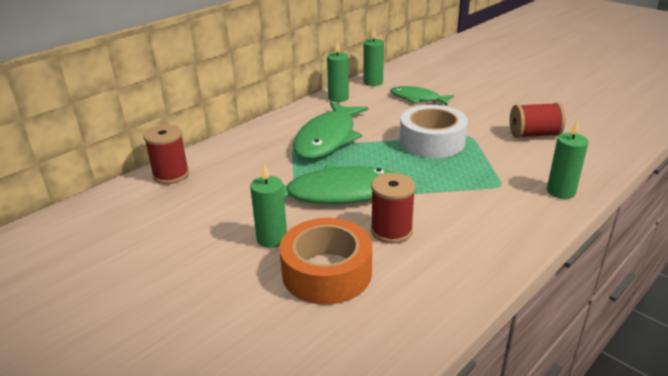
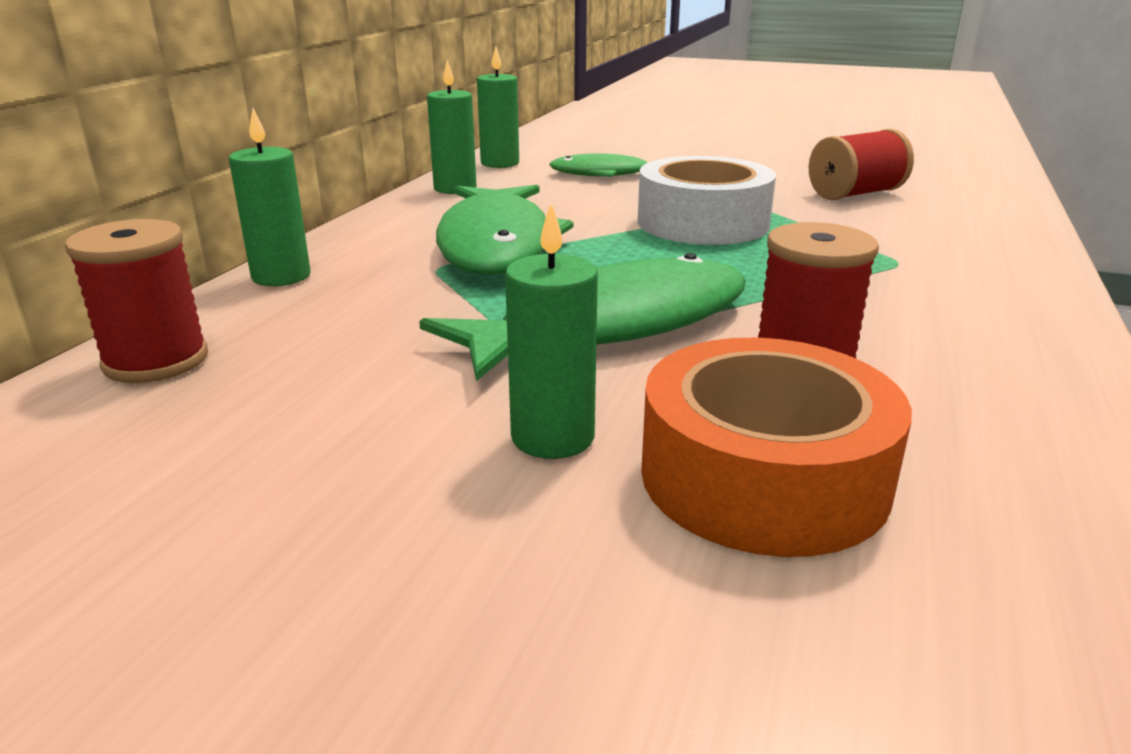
camera: 25 degrees left, 5 degrees down
(561, 191) = (1003, 254): green candle -> green candle (281, 276)

